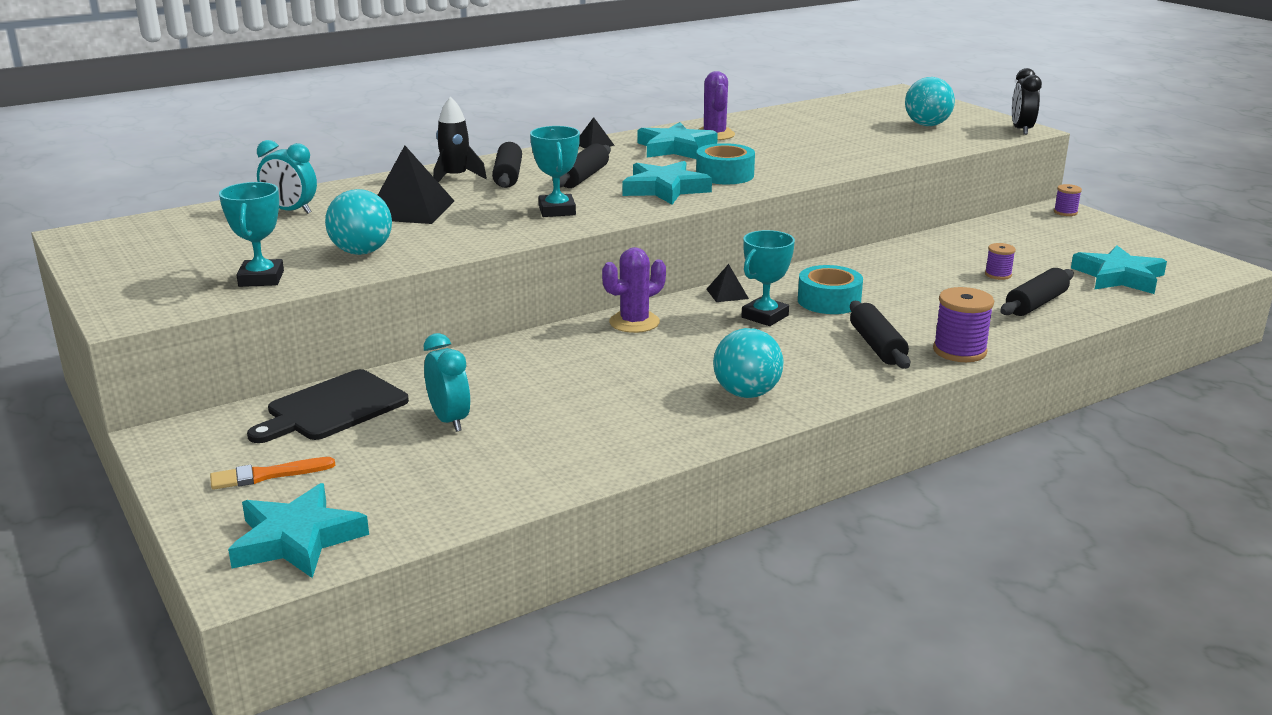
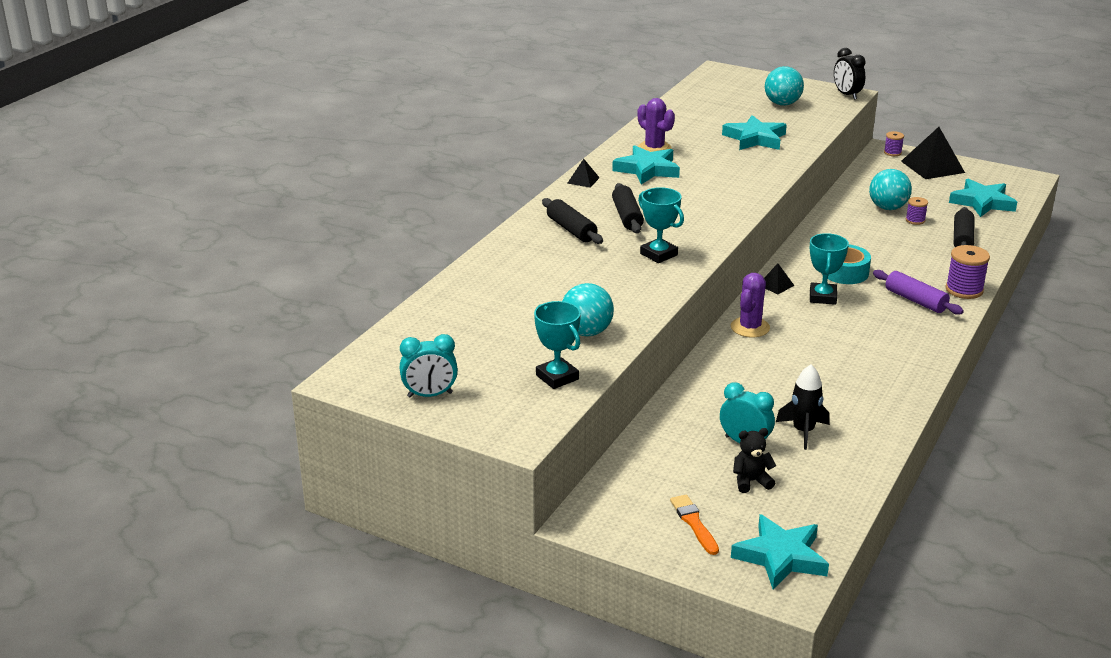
camera: 30 degrees left, 5 degrees up
(267, 475) = (694, 523): orange brush -> orange brush turned 120 degrees clockwise
(290, 211) = (467, 309): turquoise clock -> turquoise clock (430, 395)
(333, 408) = (657, 460): black cutting board -> none
(393, 457) = (751, 481): none -> black teddy bear
(410, 210) = (554, 283): black pyramid -> black pyramid (932, 167)
(455, 178) = (535, 241): black rocket -> black rocket (803, 431)
(665, 189) = (700, 213): turquoise star -> turquoise star (755, 138)
(725, 175) = (719, 189): turquoise tape -> none
(746, 393) = (889, 361): turquoise ball -> turquoise ball (887, 208)
(877, 346) = (915, 300): black rolling pin -> purple rolling pin

